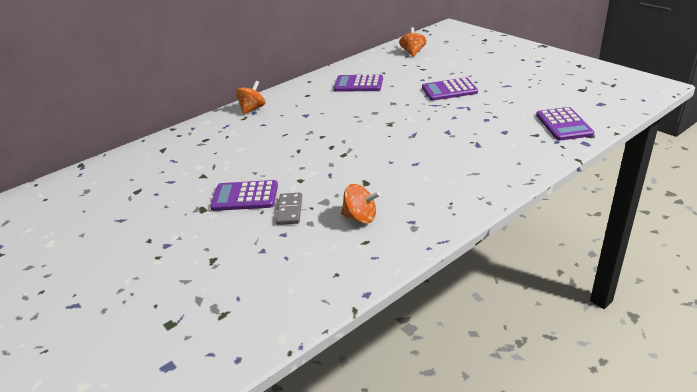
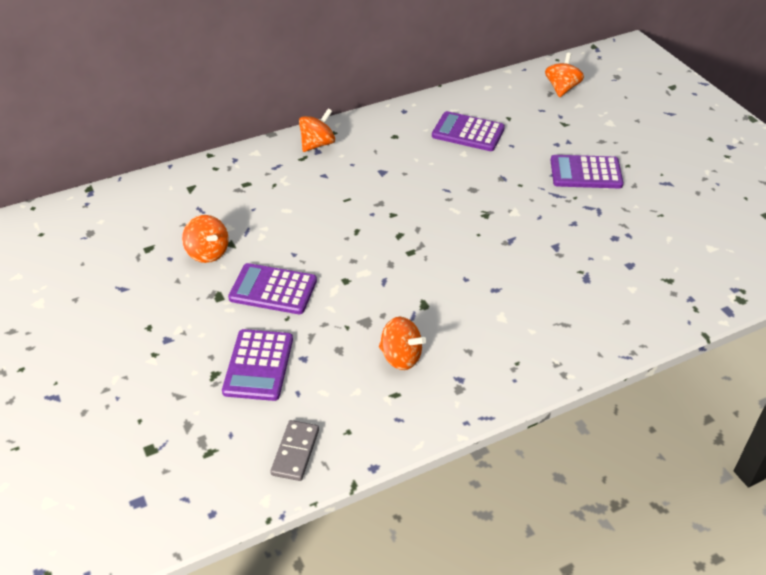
camera: 10 degrees right, 10 degrees up
(186, 184) = (207, 253): none -> orange spinning top
(289, 210) = (320, 324): grey domino -> grey domino (295, 452)
(563, 124) = (713, 272): purple calculator -> purple calculator (258, 365)

